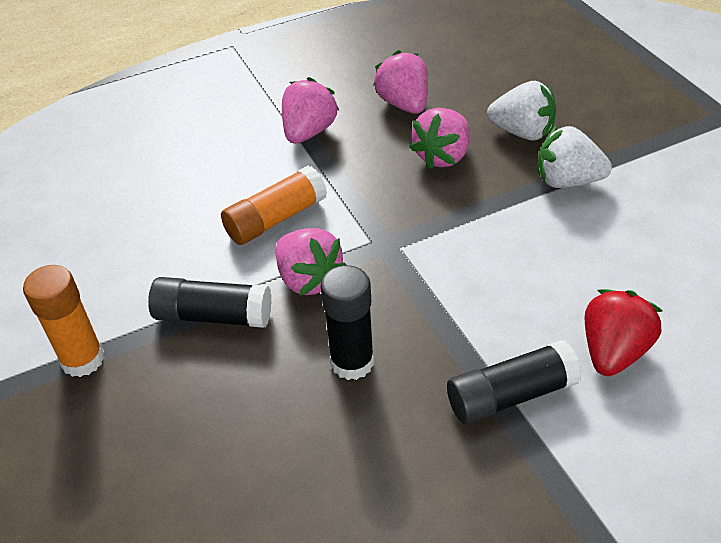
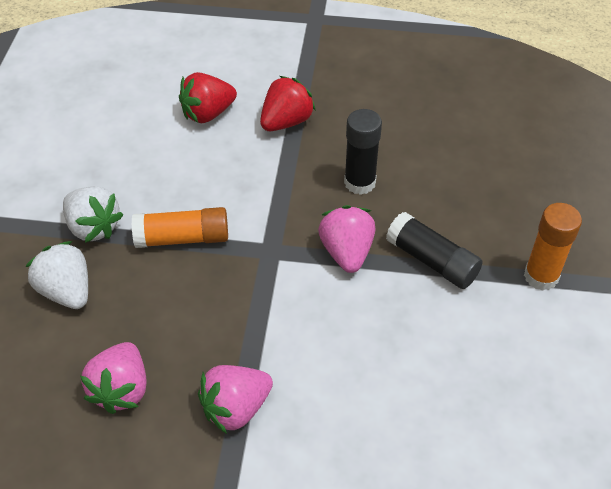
camera: 150 degrees left, 5 degrees up
(276, 219) = (335, 321): orange glue stick -> orange glue stick (183, 238)
(443, 156) = (152, 305): pink strawberry -> none
(510, 395) = (286, 122): black glue stick -> red strawberry

